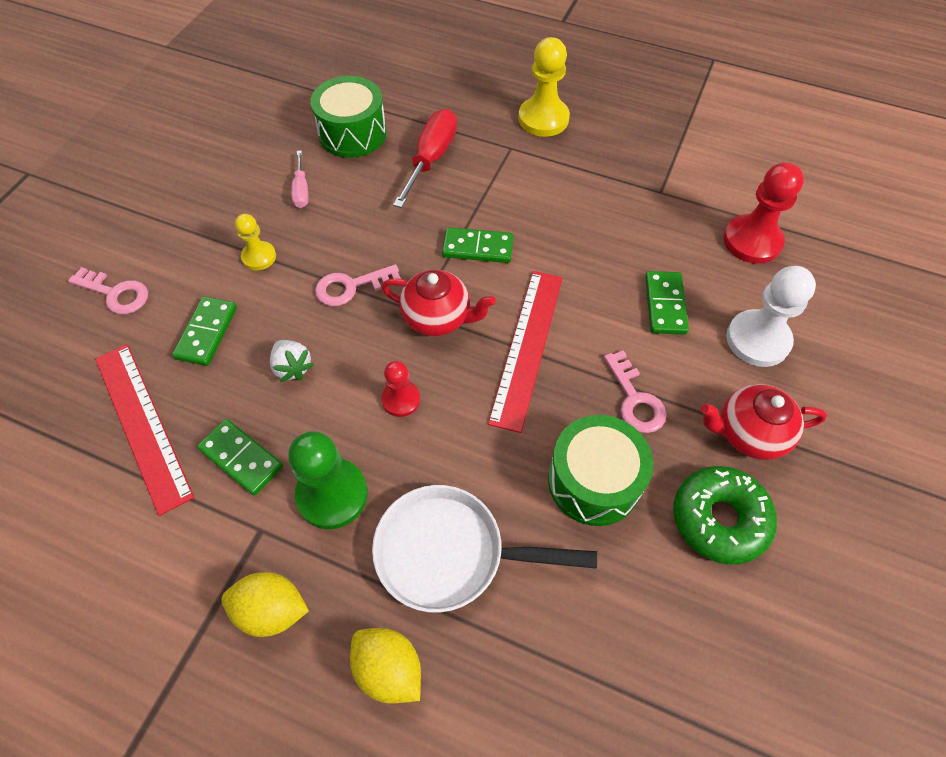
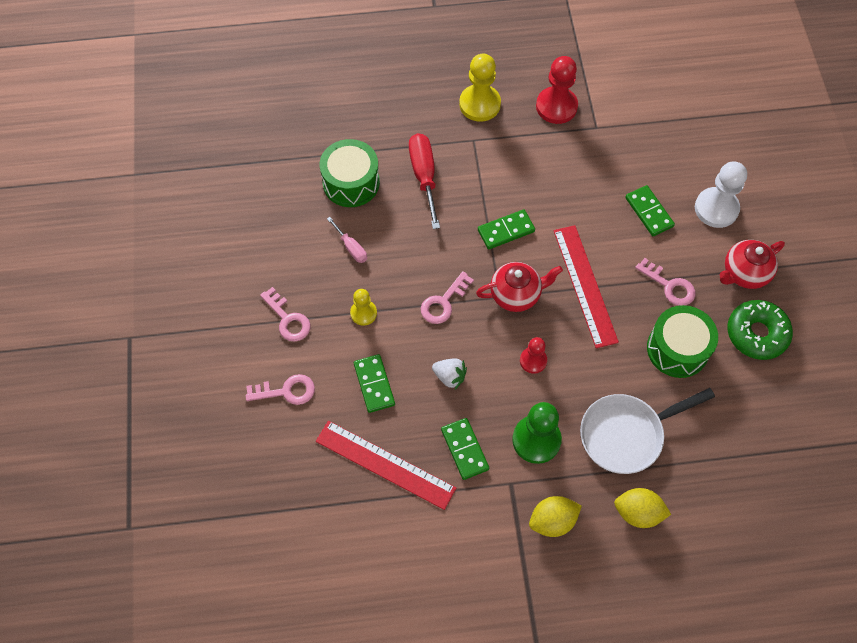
camera: 30 degrees left, 5 degrees up
(181, 226) = (288, 319): none -> pink key
(241, 458) = (465, 449): green domino -> green domino turned 60 degrees clockwise
(752, 241) = (674, 138): red pawn -> red pawn (556, 106)

